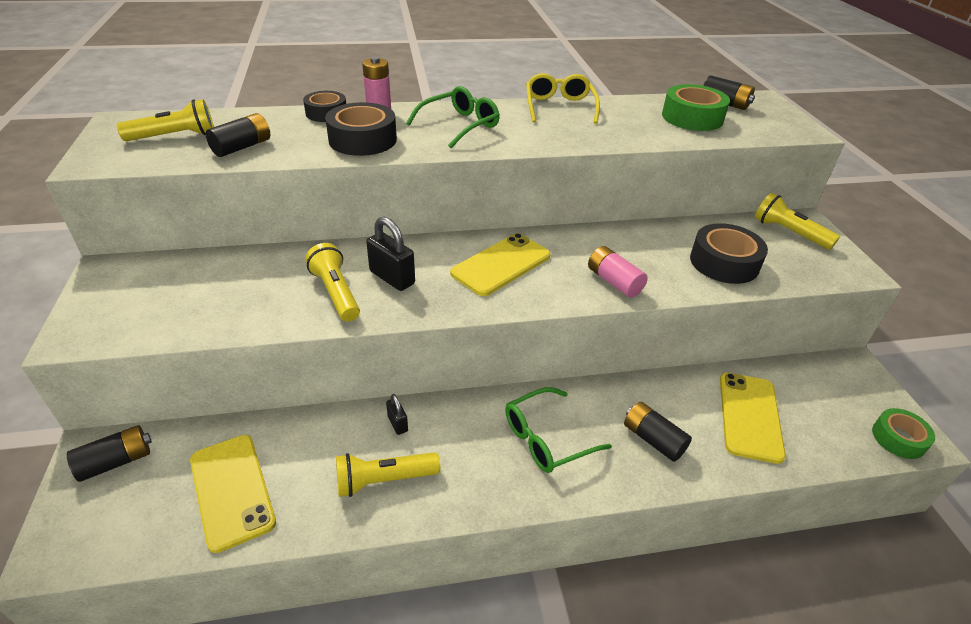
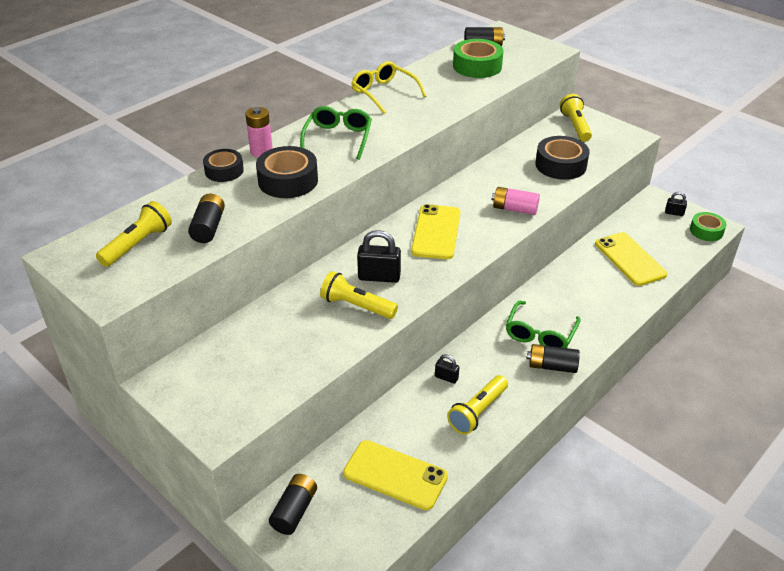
camera: 35 degrees left, 0 degrees up
(653, 439) = (595, 301): black battery -> black battery (552, 366)
(789, 233) = (575, 126): yellow flashlight -> yellow flashlight turned 75 degrees clockwise
(868, 394) = (674, 213): none -> black padlock

